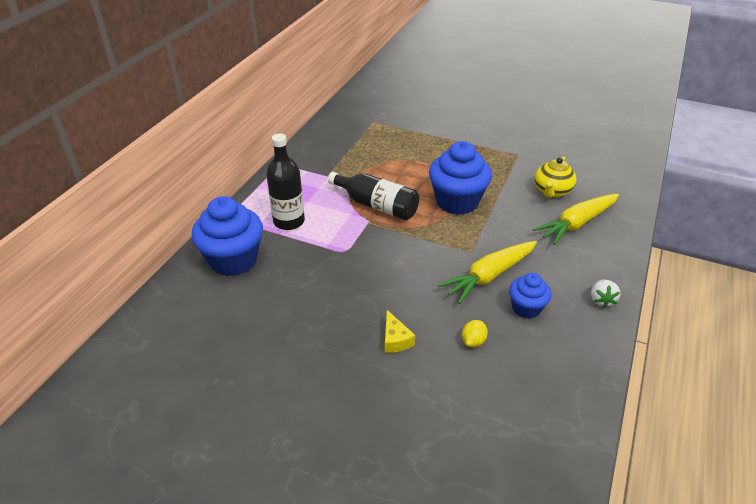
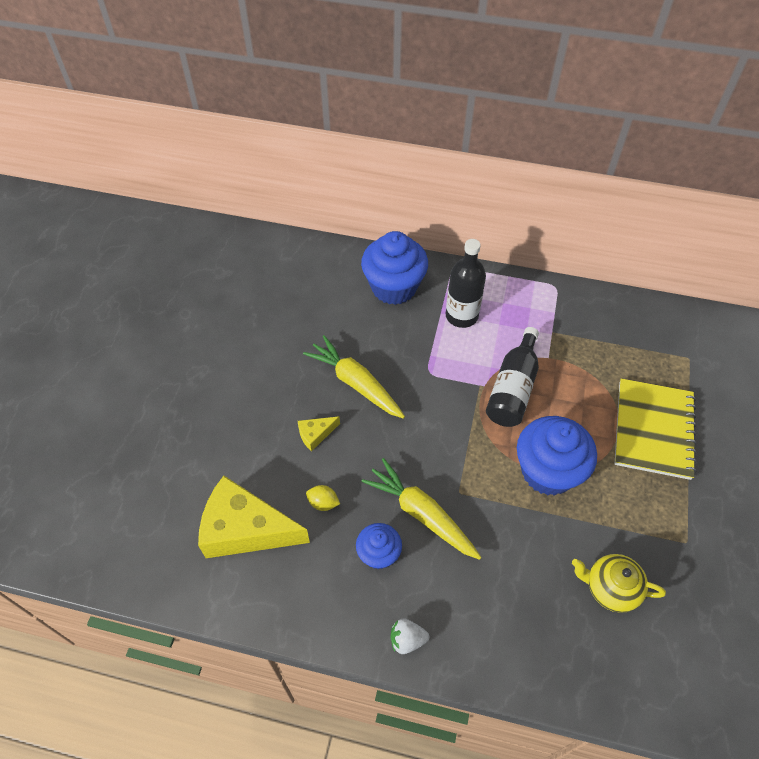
camera: 80 degrees right, 15 degrees up
(429, 148) = (653, 429): none -> yellow notebook
(498, 407) = (245, 529): none -> yellow cheese
(577, 224) = (547, 619): yellow carrot -> yellow carrot (355, 383)

